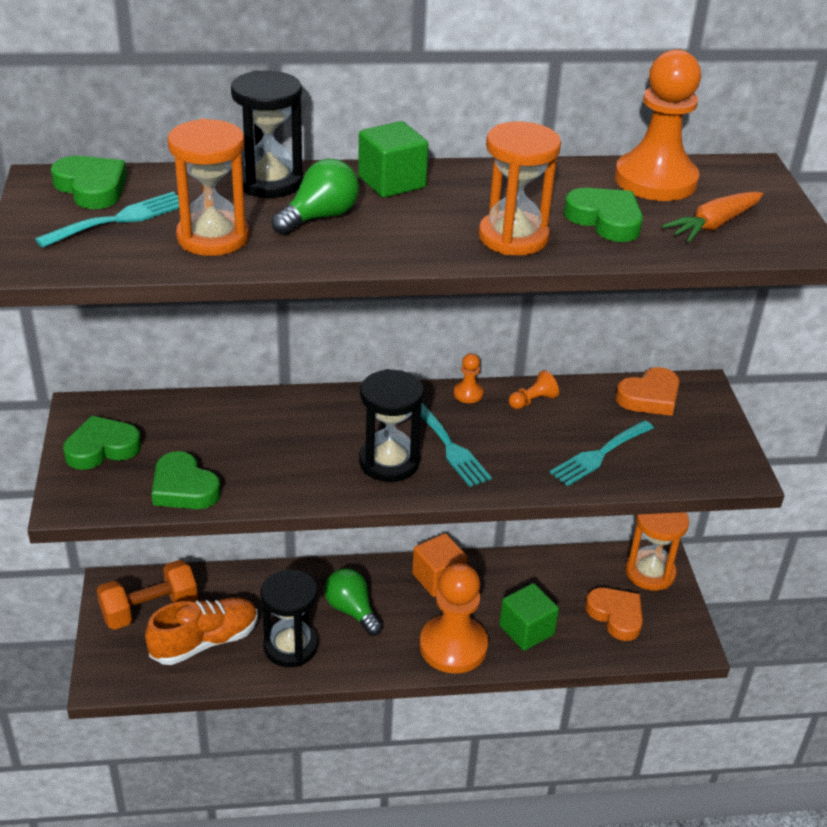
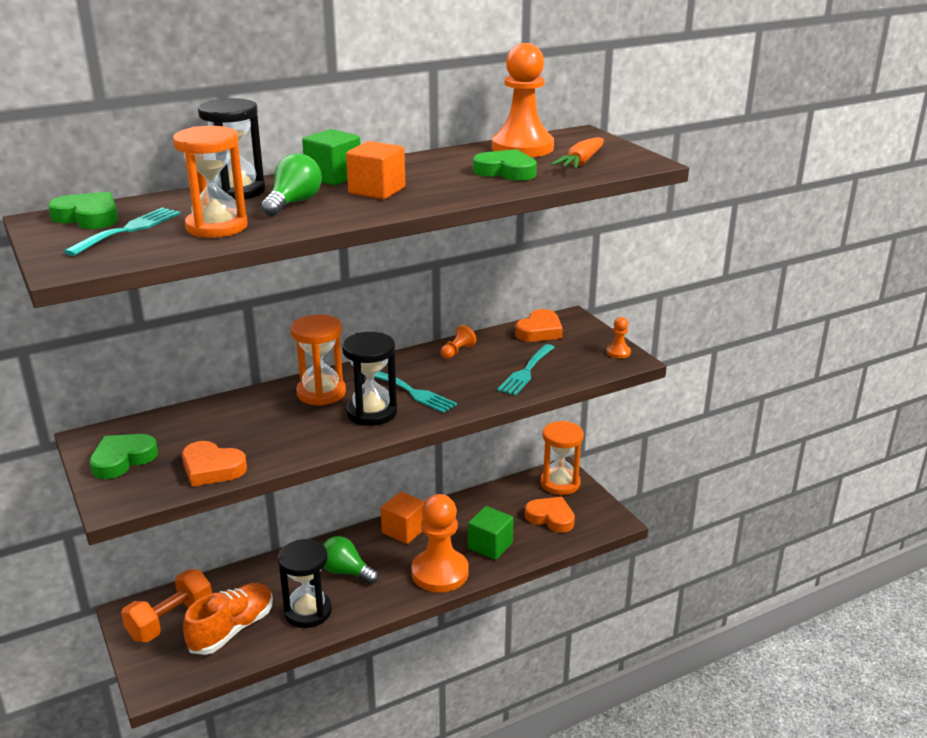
camera: 20 degrees left, 10 degrees down
(183, 488) = (212, 468): green heart -> orange heart
(427, 218) = (377, 190): none -> orange cube
(468, 394) = (406, 358): orange pawn -> orange pawn (618, 352)
(513, 237) = (449, 190): orange hourglass -> orange hourglass (321, 393)

